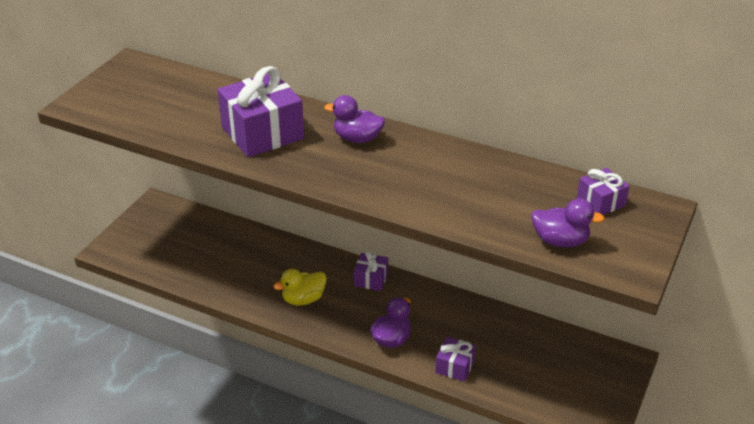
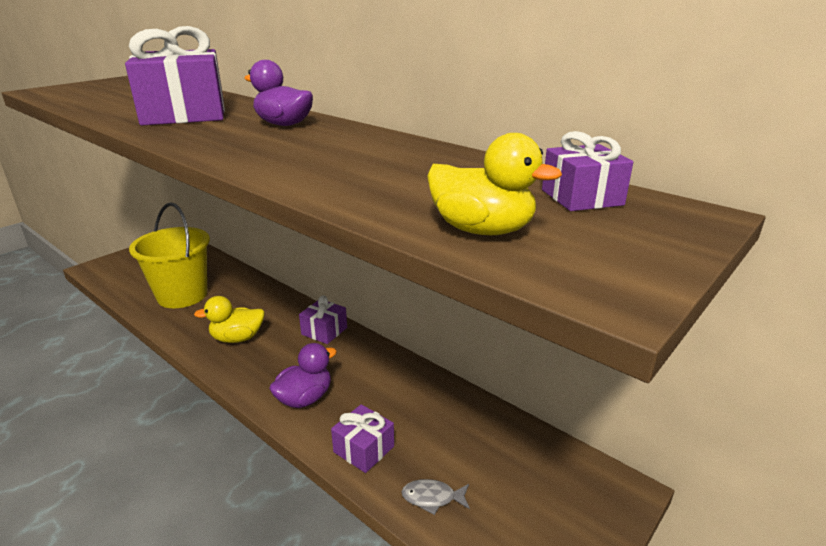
camera: 15 degrees right, 10 degrees down
(220, 266) = (182, 295): none -> yellow bucket
(514, 388) = (432, 498): none -> grey fish
(560, 241) = (482, 230): purple duck -> yellow duck

